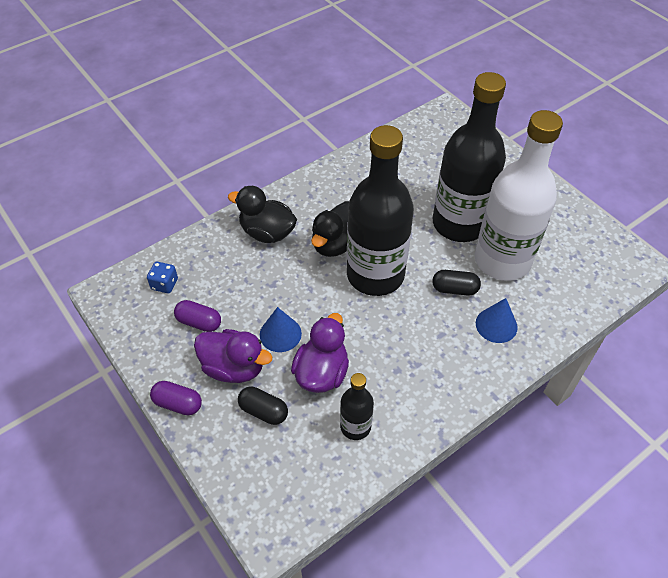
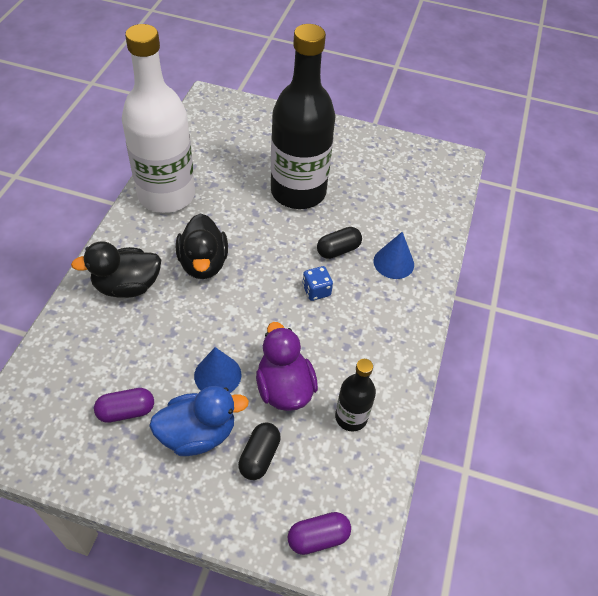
camera: 40 degrees left, 0 degrees up
(164, 284) = (56, 394): blue dice -> blue dice (316, 290)
(178, 404) = (169, 504): purple capsule -> purple capsule (318, 537)
(234, 367) = (198, 433): purple duck -> blue duck
(263, 411) = (259, 456): black capsule -> black capsule turned 60 degrees counterclockwise
(375, 275) = (262, 273): black bottle -> none
(502, 260) = (356, 206): white bottle -> white bottle (166, 195)

